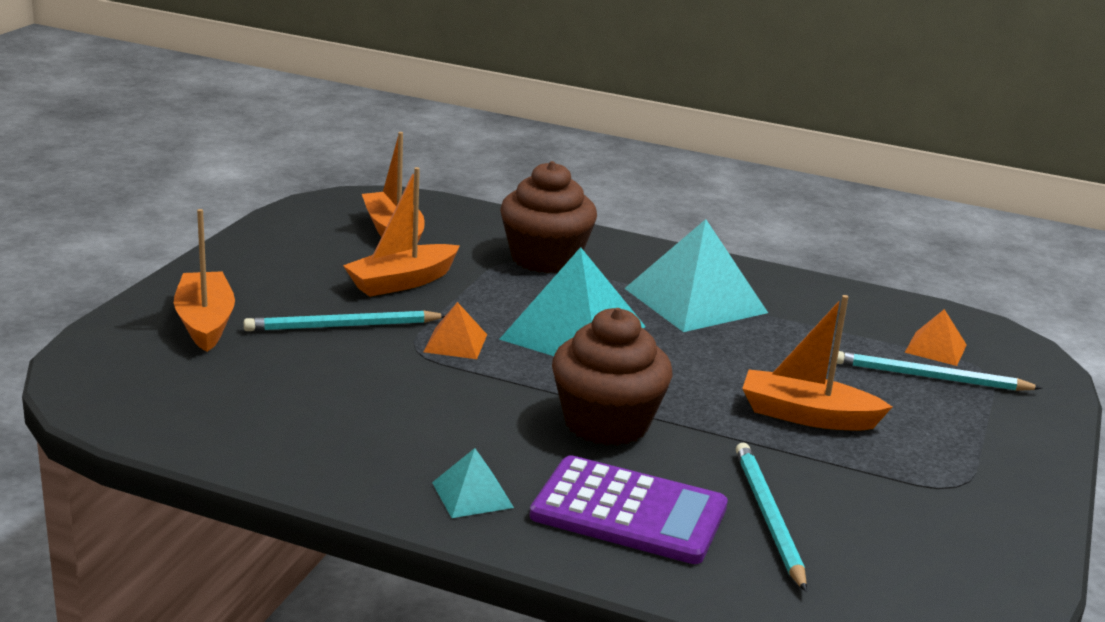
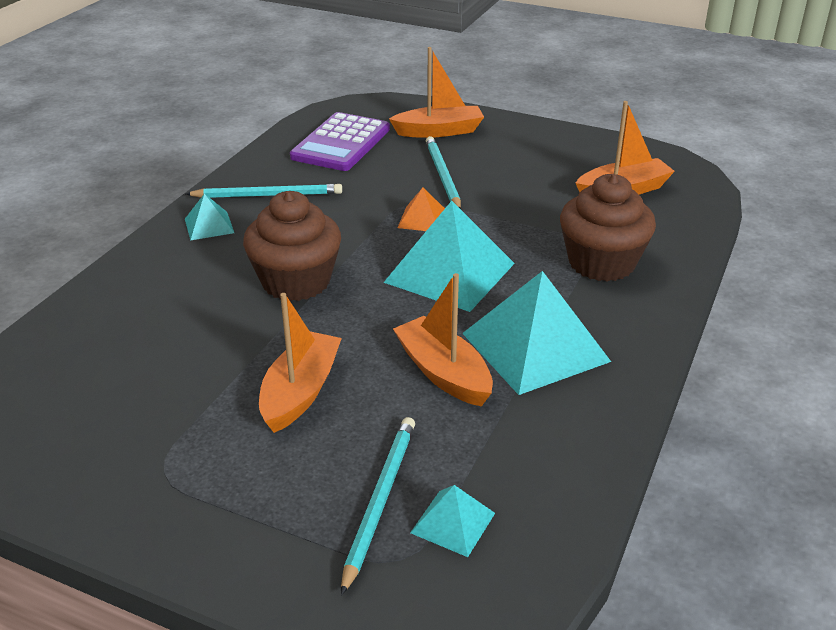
camera: 95 degrees right, 10 degrees up
(402, 282) = (525, 196): orange boat -> orange boat (443, 373)
(629, 512) = (172, 285): purple calculator -> purple calculator (341, 143)
(768, 517) = (148, 348): turquoise pencil -> turquoise pencil (268, 195)
(936, 348) = (453, 523): orange pyramid -> turquoise pyramid

